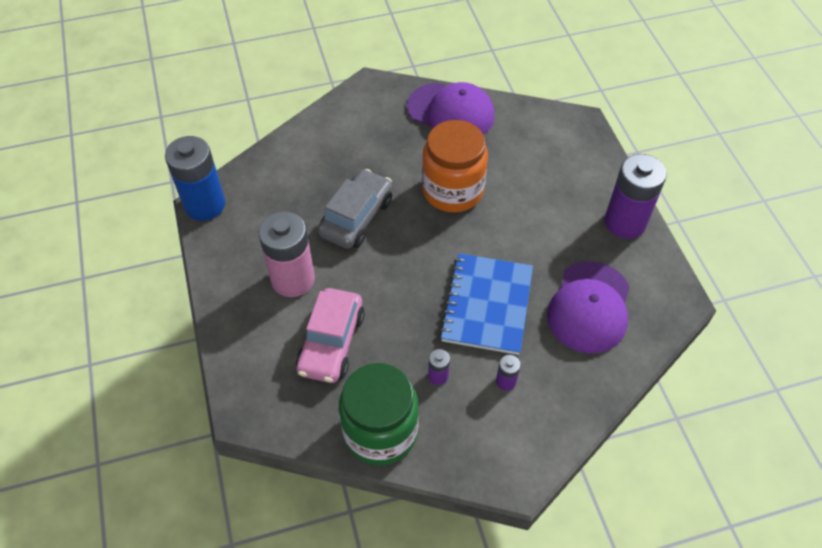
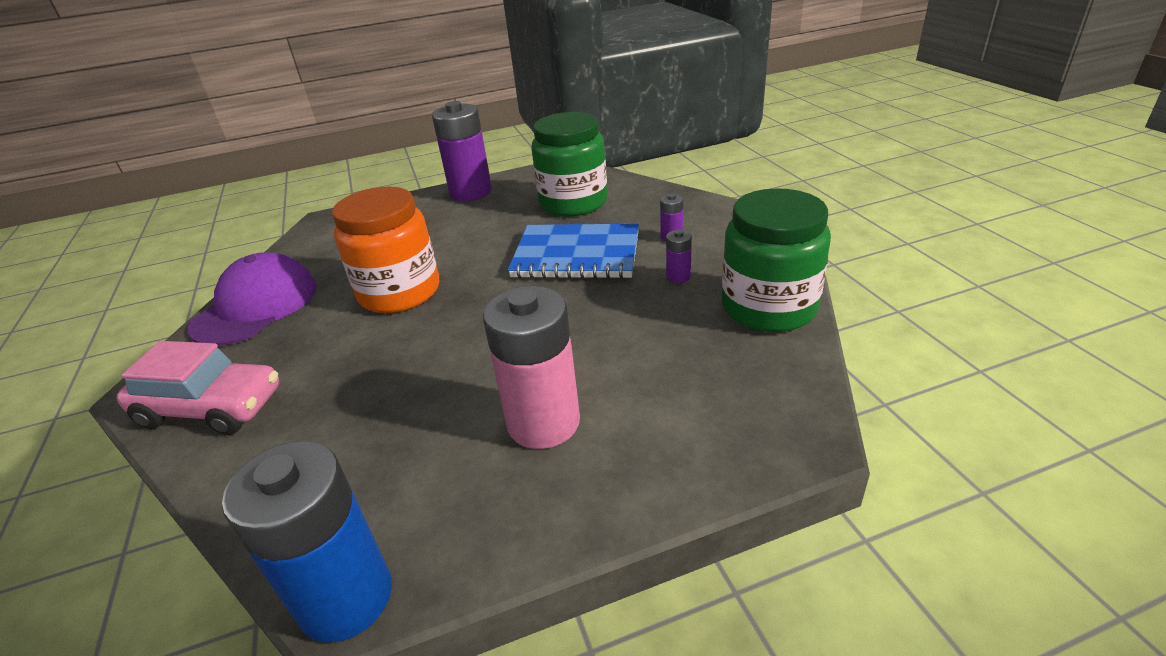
camera: 90 degrees left, 20 degrees down
(331, 343) = (653, 364): pink car -> pink car (211, 408)
(356, 217) = (428, 370): grey car -> none
(589, 307) = (573, 203): purple cap -> green jar

